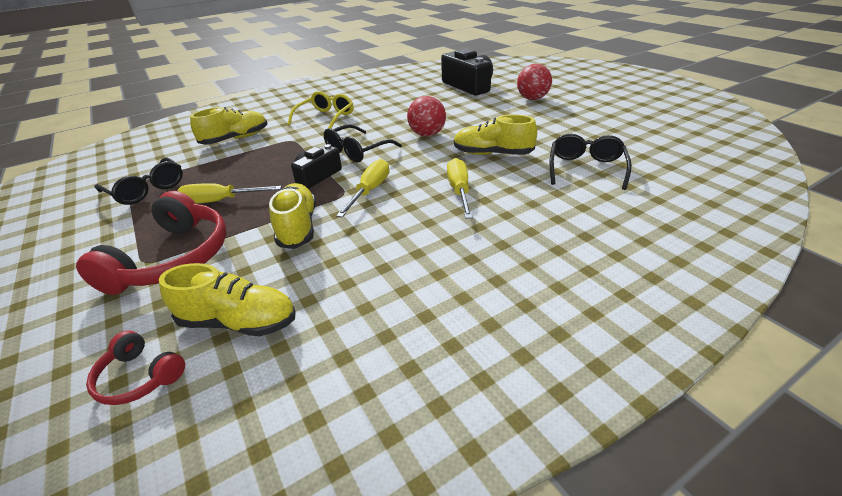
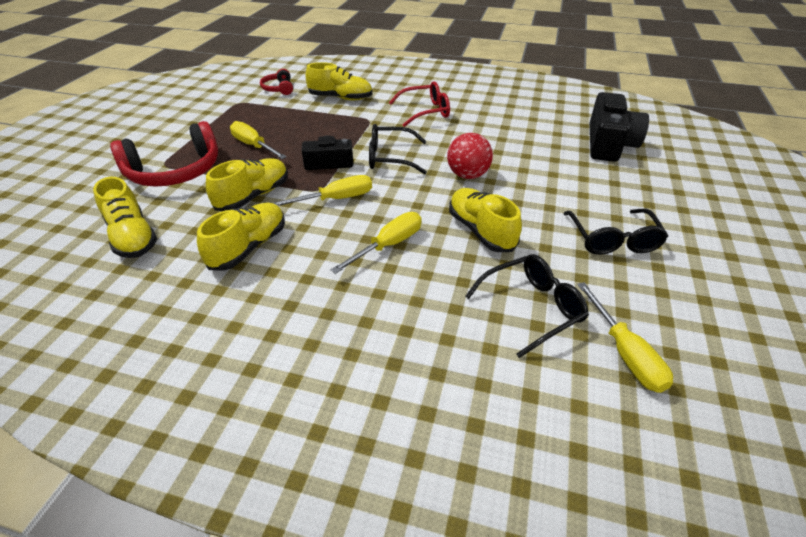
camera: 45 degrees right, 5 degrees up
(139, 377) = (64, 232): red headphones -> red headphones (278, 89)
(146, 189) = (239, 111): black glasses -> black glasses (612, 239)
(325, 118) = (425, 112): yellow glasses -> red glasses
(367, 254) = (249, 247): none -> yellow shoe
(532, 98) = (647, 197): red ball -> none
(651, 159) = (625, 353): none -> yellow screwdriver

